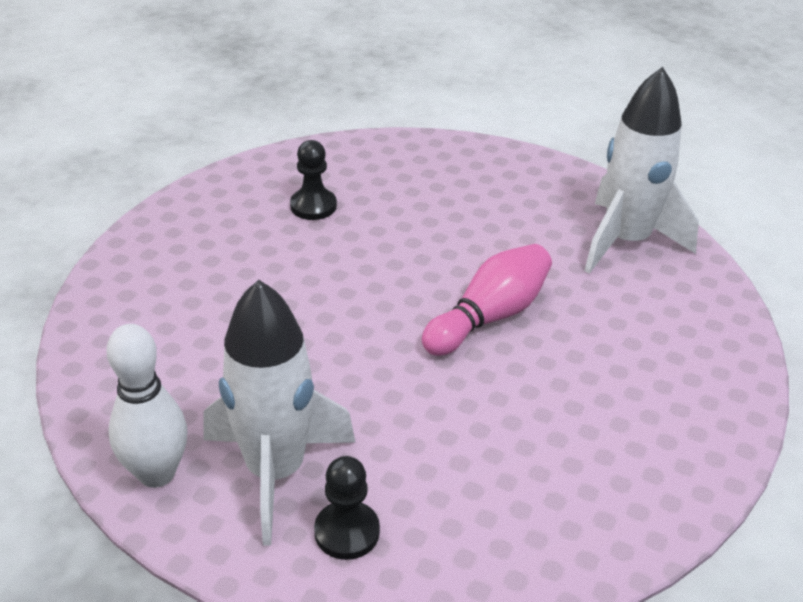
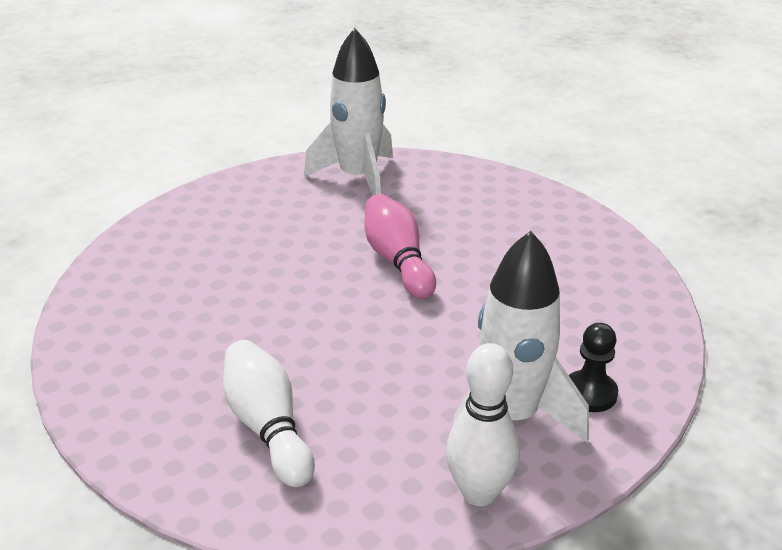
camera: 65 degrees left, 5 degrees down
(188, 310) = (268, 427): none -> white bowling pin
(313, 206) = (176, 311): black pawn -> none

